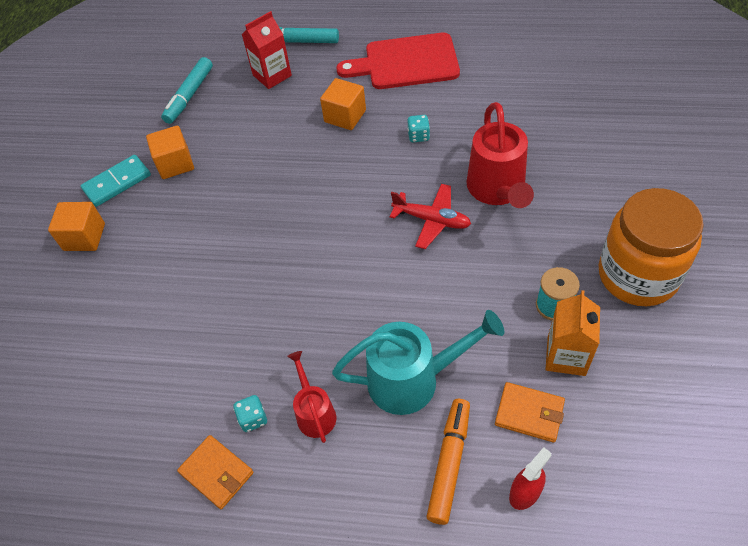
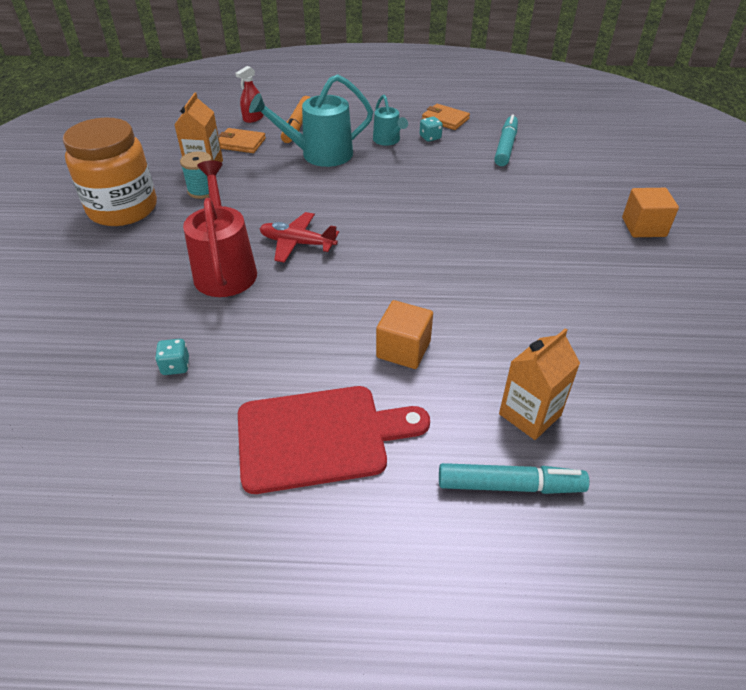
camera: 170 degrees right, 10 degrees down
(117, 182) = (652, 273): turquoise domino -> none
(175, 164) = (597, 292): orange cube -> none
(189, 96) = (640, 381): turquoise marker -> turquoise marker (505, 147)
(272, 75) = (530, 414): red carton -> orange carton
(314, 412) = (388, 141): red watering can -> turquoise watering can
(418, 136) = (306, 324): turquoise dice -> turquoise dice (175, 366)

